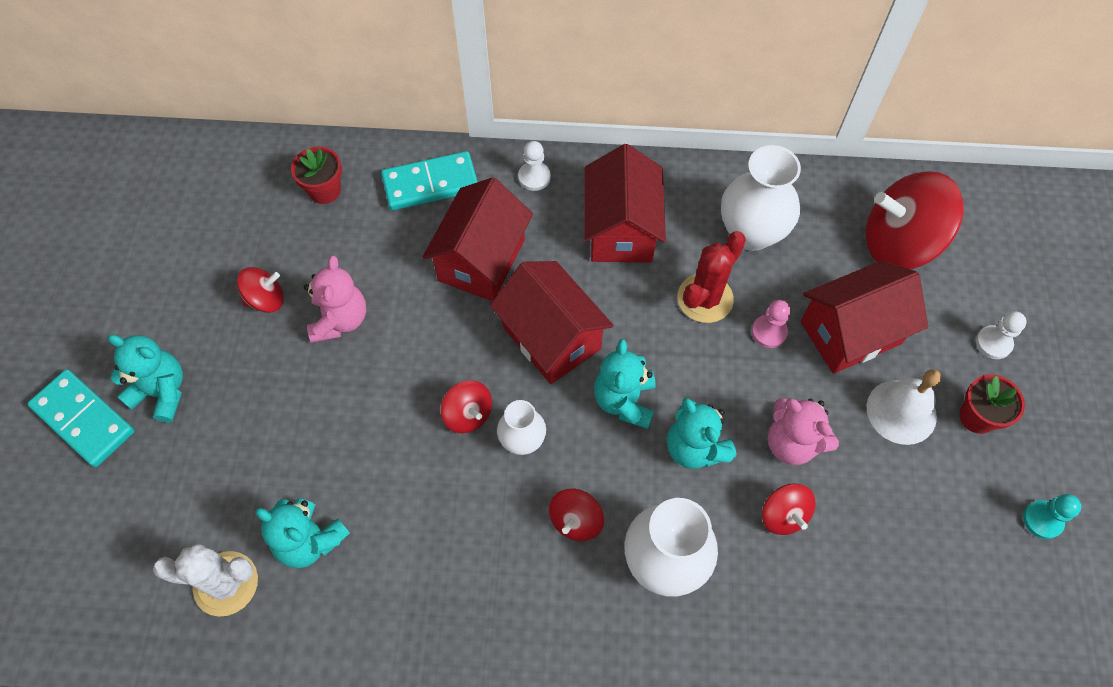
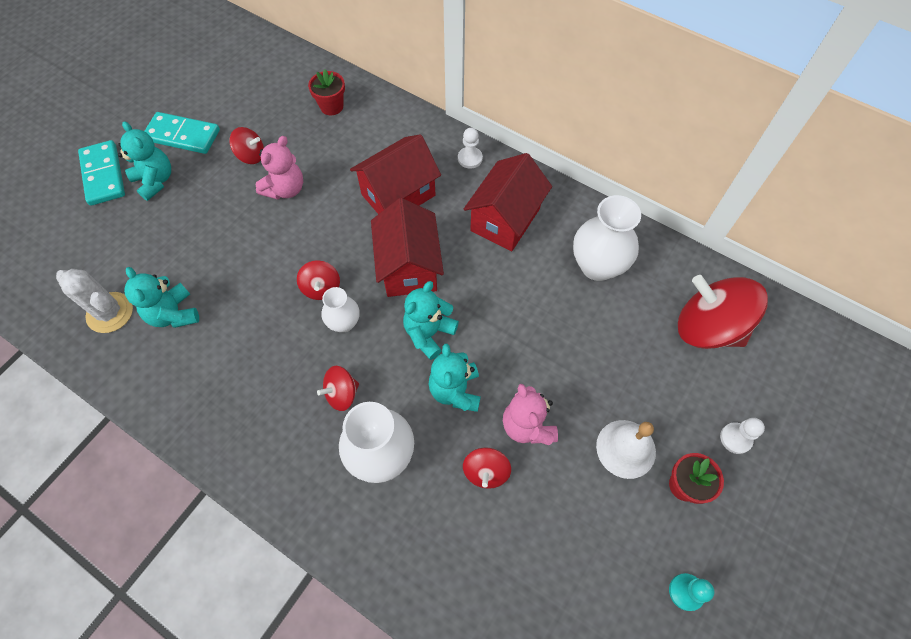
camera: 30 degrees right, 0 degrees up
(430, 183) = (399, 132): turquoise domino -> turquoise domino (183, 135)
(705, 298) = (532, 294): red cactus -> none
(769, 332) = (563, 340): pink pawn -> none
(850, 332) = (625, 372): red house -> none

